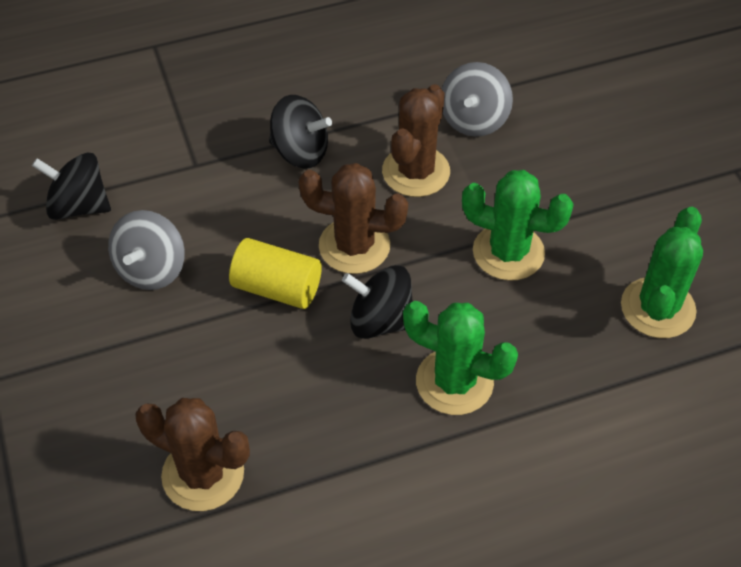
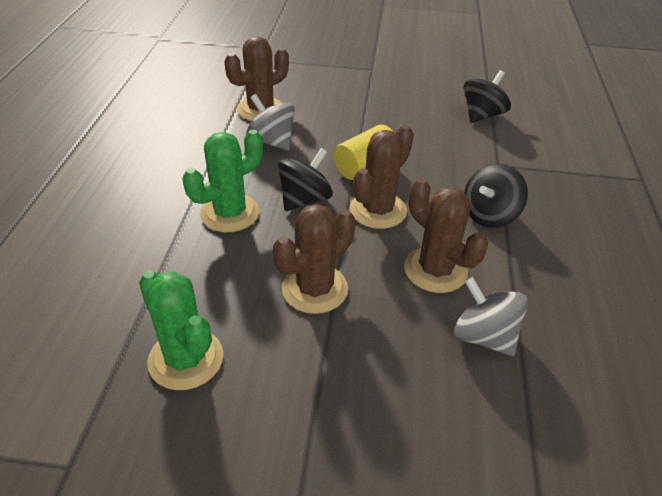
camera: 115 degrees right, 10 degrees down
(151, 269) = (413, 127): grey spinning top -> grey spinning top (271, 141)
(508, 252) = (315, 289): green cactus -> brown cactus

